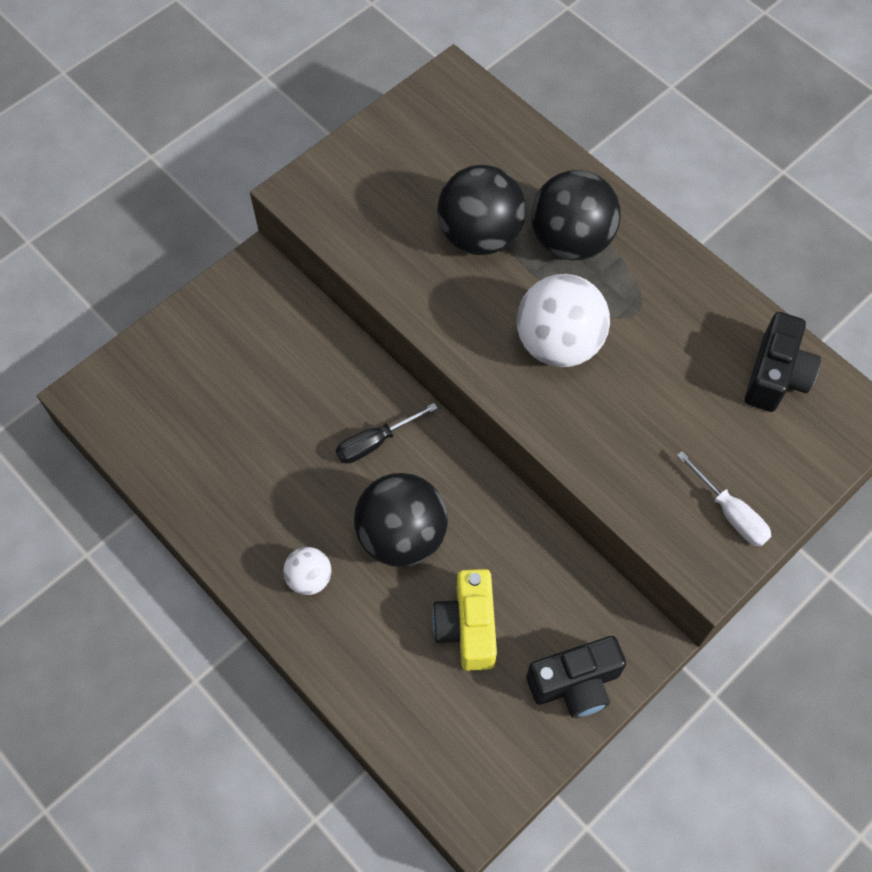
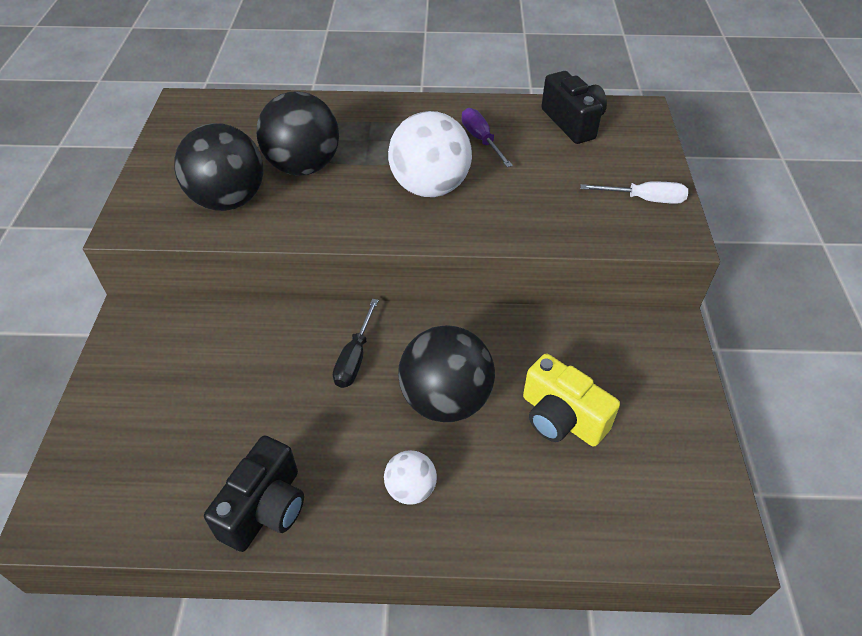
camera: 45 degrees left, 15 degrees down
(571, 240) = (369, 134): black ball -> black ball (229, 200)
(575, 684) = (668, 390): black camera -> black camera (265, 508)
(663, 327) = (481, 140): none -> purple screwdriver

